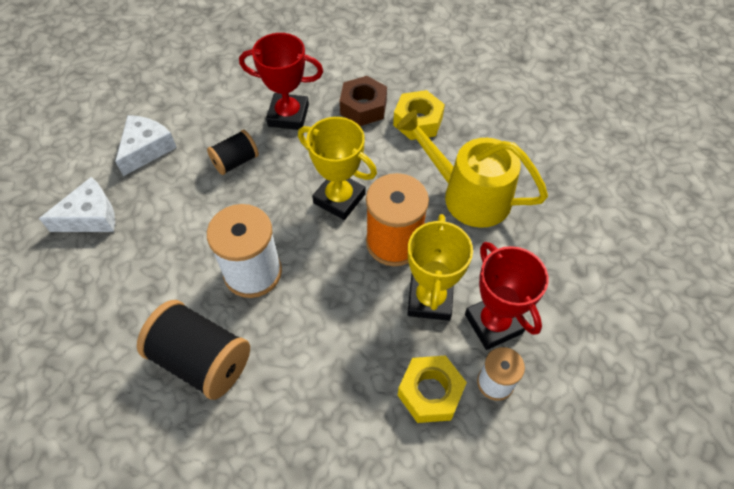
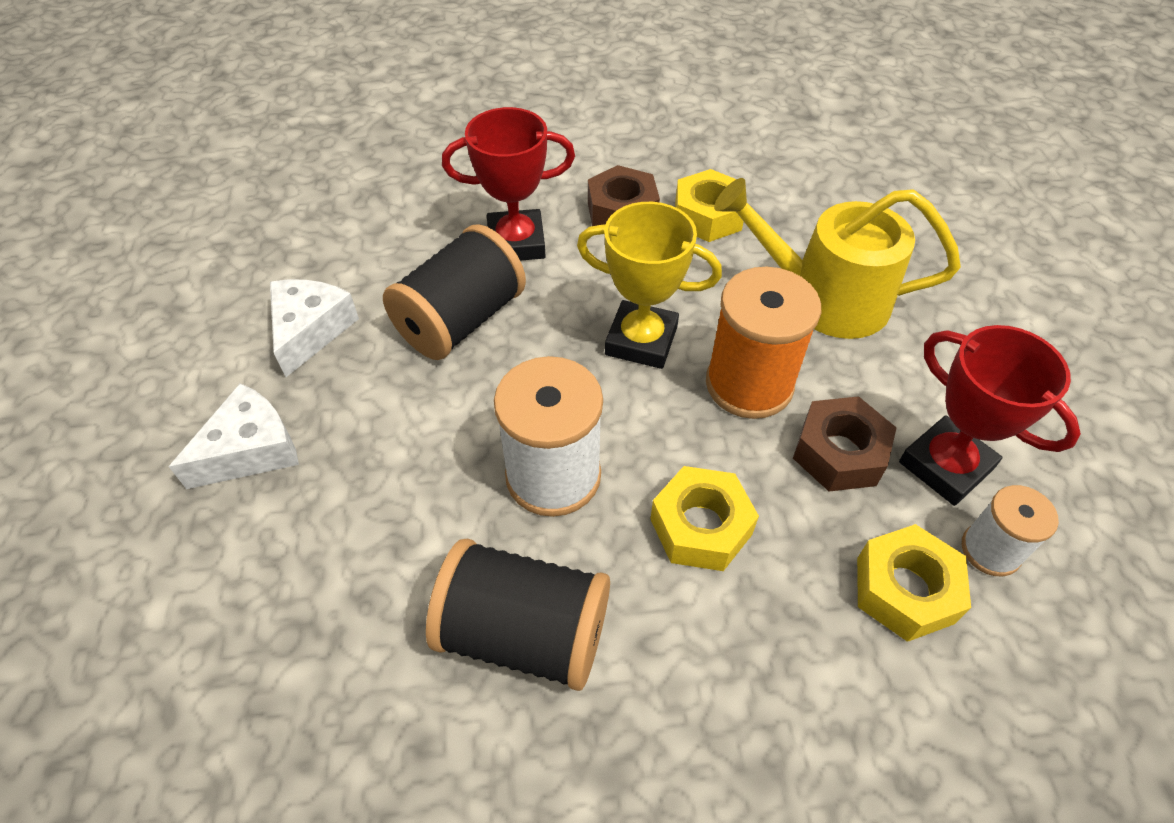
camera: 15 degrees left, 5 degrees down
(235, 161) = (461, 321): black spool -> black spool, size x1.74
(326, 324) = (701, 527): none -> yellow nut
(430, 299) = (839, 453): yellow trophy -> brown nut

